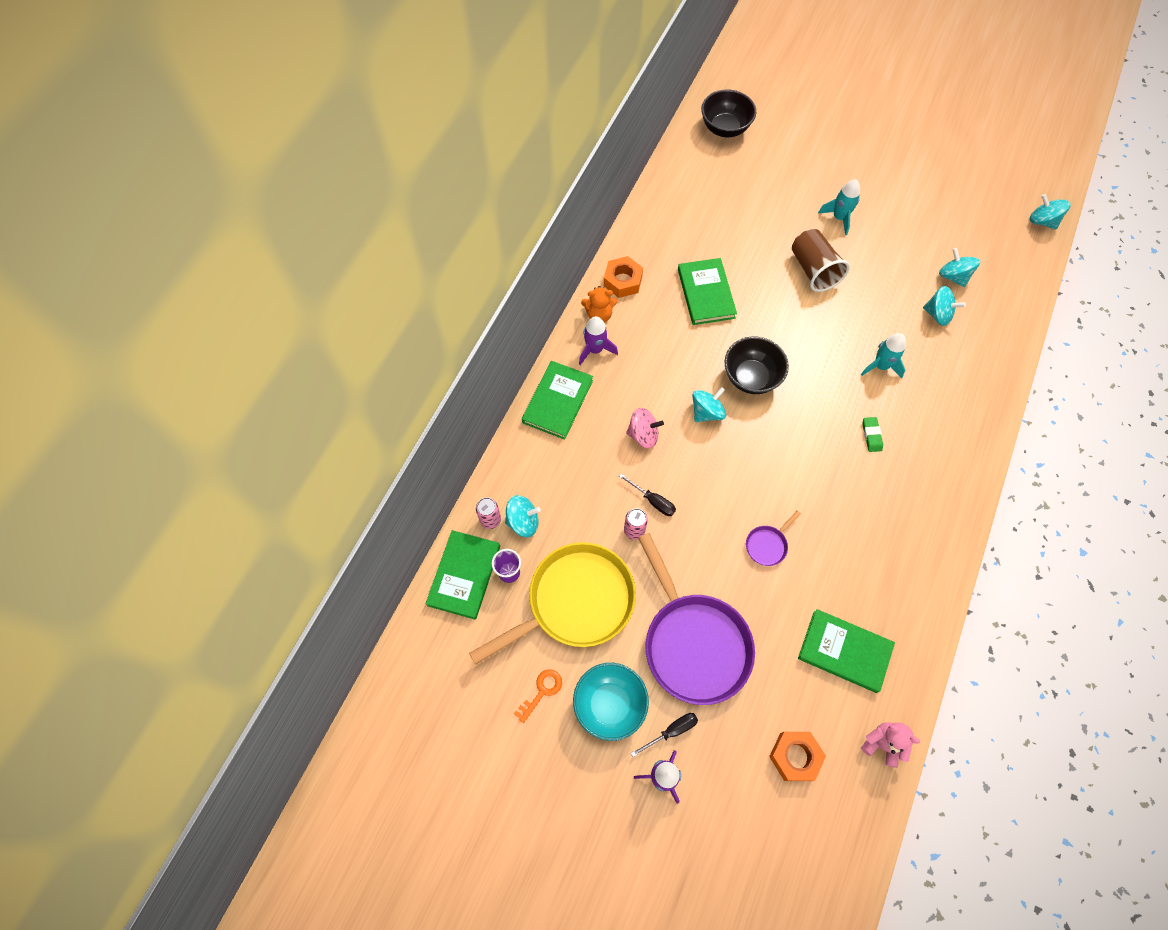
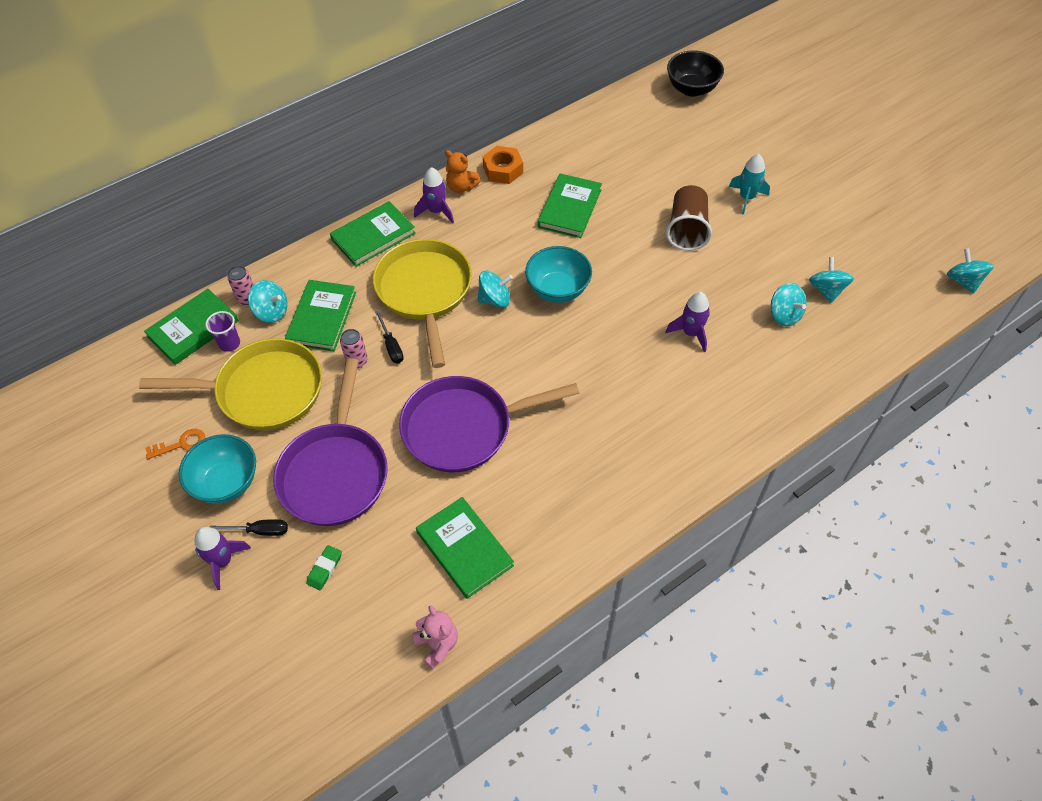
camera: 30 degrees right, 10 degrees down
(573, 504) = (322, 318): none -> green book
(643, 435) = (424, 292): pink spinning top -> yellow pan
(751, 377) = (558, 290): black bowl -> turquoise bowl
(767, 545) = (464, 428): purple pan -> purple pan, size x2.44
(795, 756) = (349, 610): orange nut -> none
(871, 435) = (635, 386): green eraser -> green eraser (324, 569)
(880, 366) = (691, 333): turquoise rocket -> purple rocket

